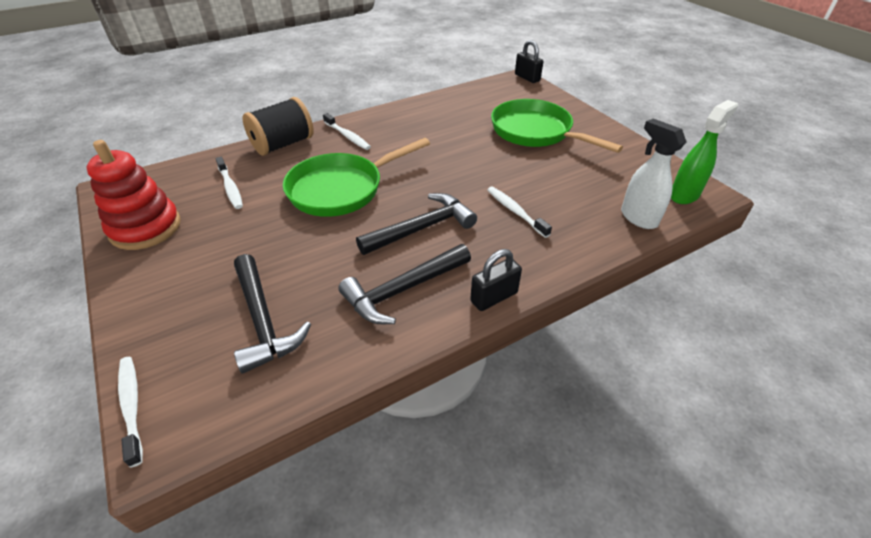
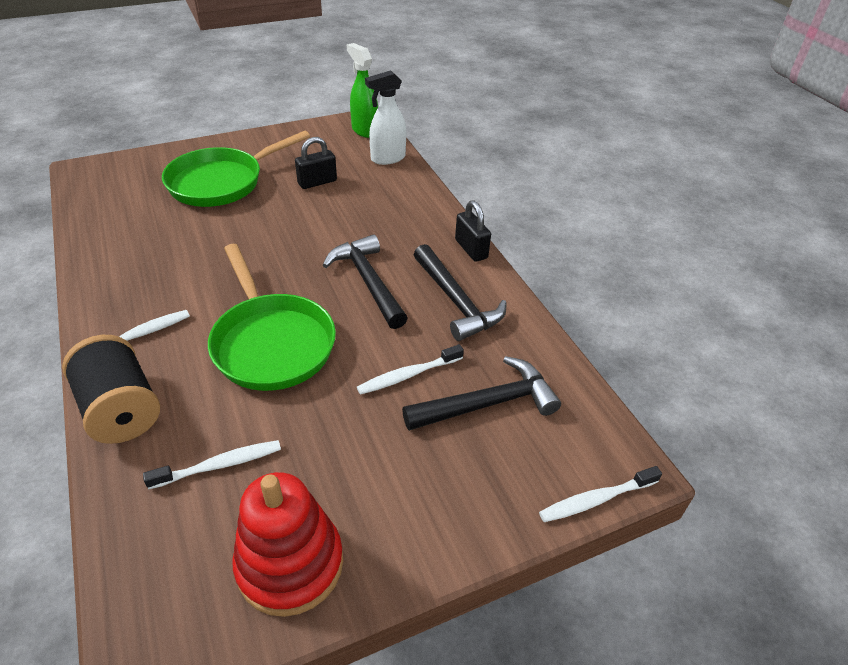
camera: 85 degrees left, 0 degrees up
(515, 211) = (359, 219): white toothbrush -> white toothbrush (408, 375)
(527, 78) = (86, 164): black padlock -> black padlock (317, 182)

